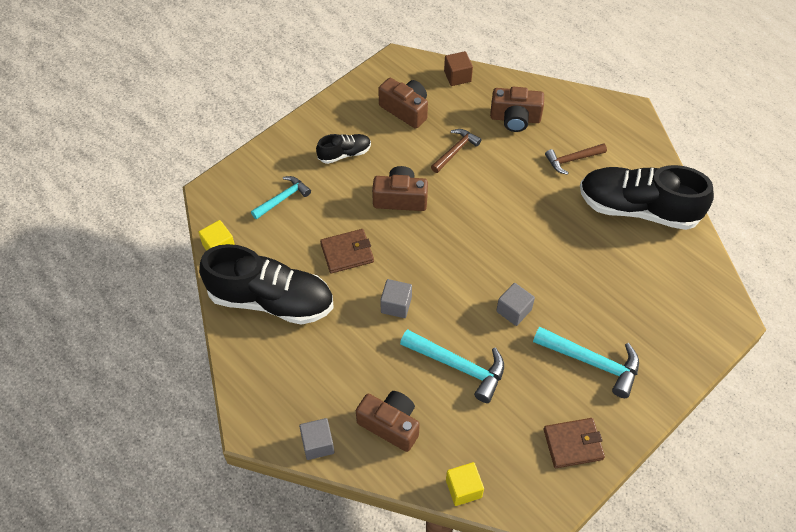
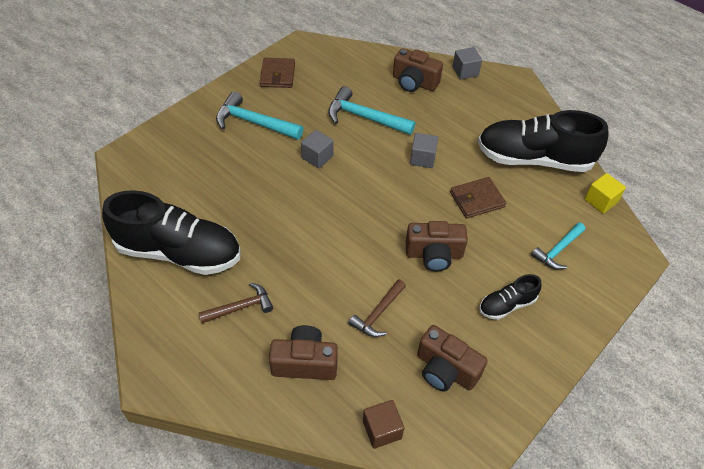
camera: 175 degrees right, 5 degrees down
(463, 489) = (358, 52): yellow cube -> none
(573, 444) = (278, 75): brown wallet -> brown wallet turned 75 degrees counterclockwise

